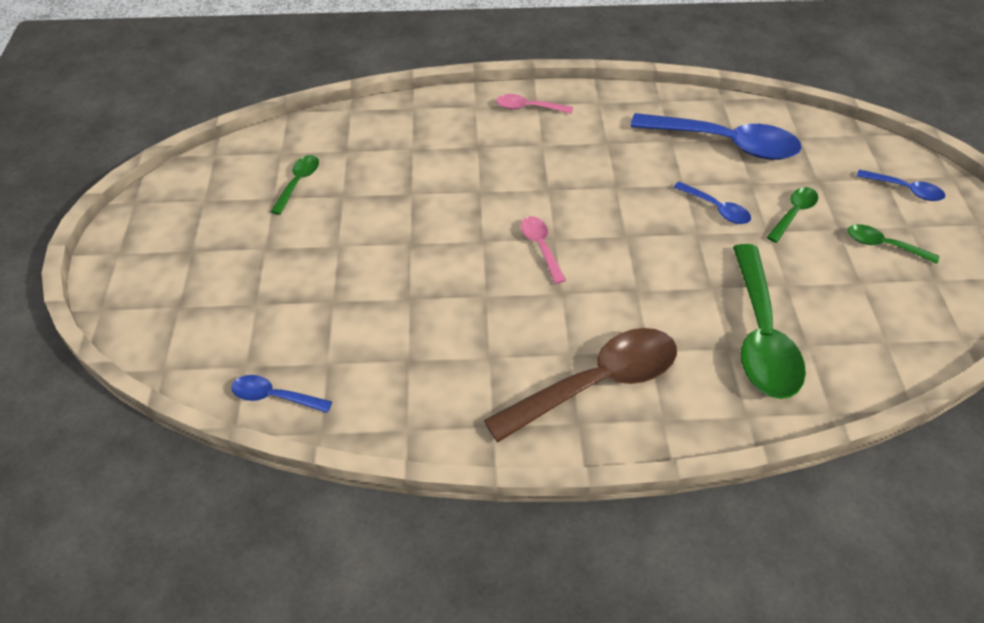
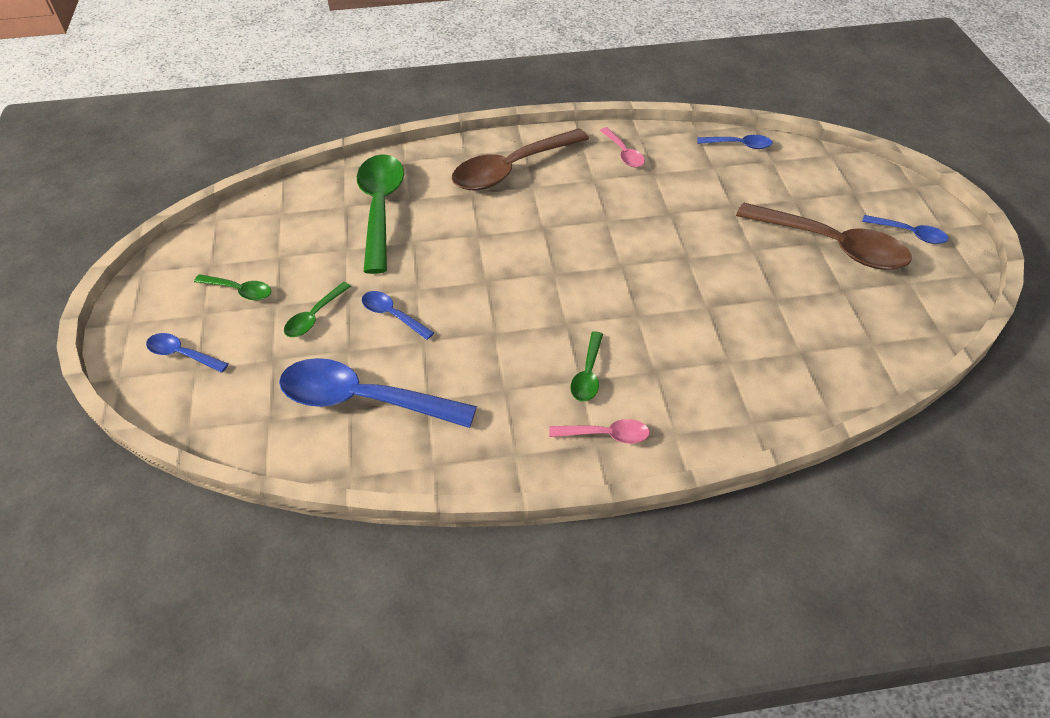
camera: 175 degrees right, 0 degrees up
(161, 248) = (909, 234): none -> blue spoon
(252, 242) = (832, 245): none -> brown spoon
(298, 183) = (828, 307): green spoon -> green spoon (588, 374)
(541, 247) = (565, 263): pink spoon -> pink spoon (623, 153)

